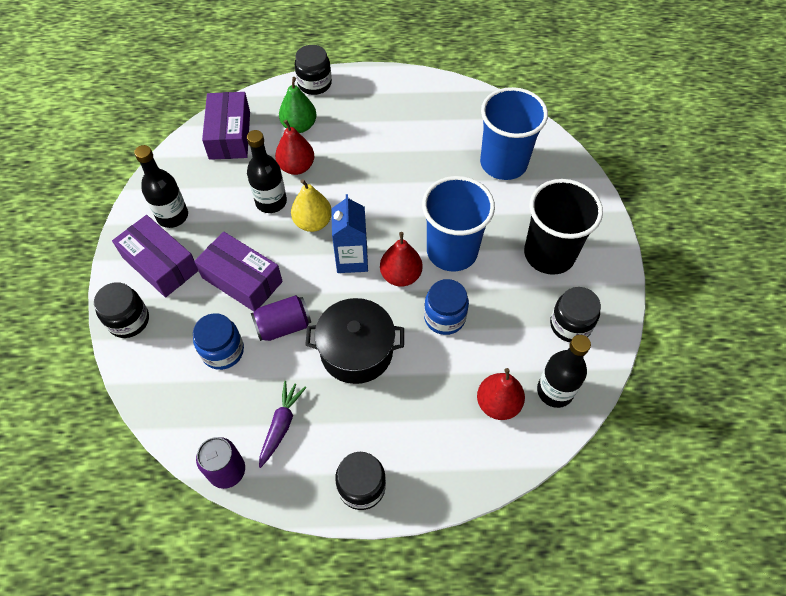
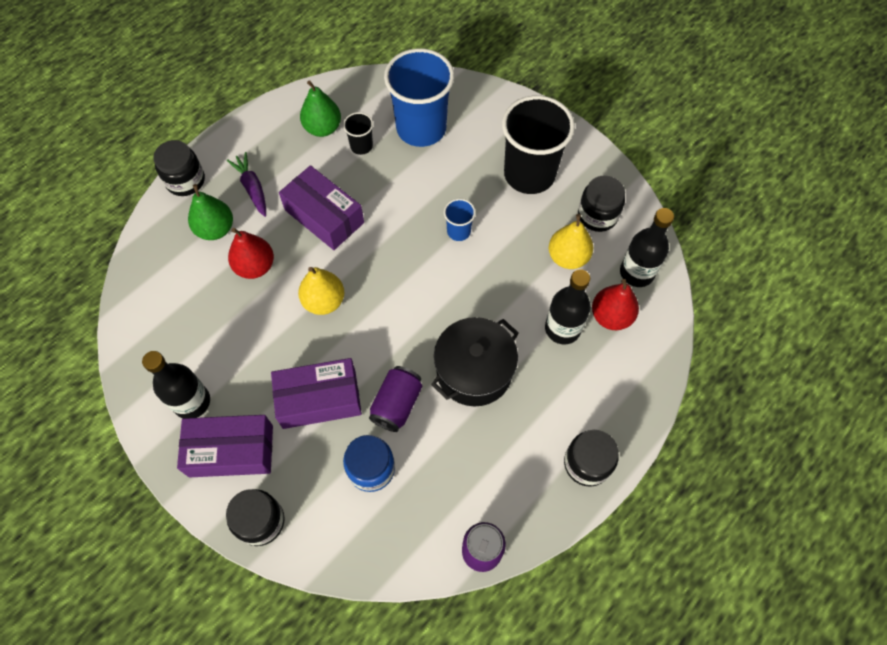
camera: 45 degrees left, 5 degrees up
(230, 135) = (159, 288): purple box -> purple box (324, 216)
(271, 202) = (267, 314): black bottle -> black bottle (562, 328)
(281, 425) = (482, 478): purple carrot -> purple carrot (252, 188)
(352, 259) = (390, 304): blue carton -> none
(401, 275) = (442, 283): red pear -> none
(435, 114) = (323, 128): none -> green pear
(444, 317) = (508, 287): blue jar -> none
(448, 144) = (361, 146): none -> black cup
(452, 251) = (458, 231): blue cup -> blue cup, size x0.45
(512, 334) = (568, 257): none -> yellow pear

